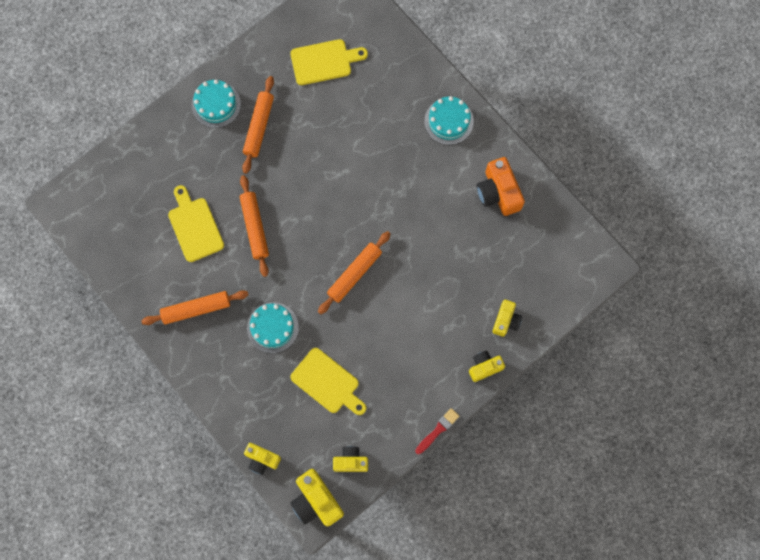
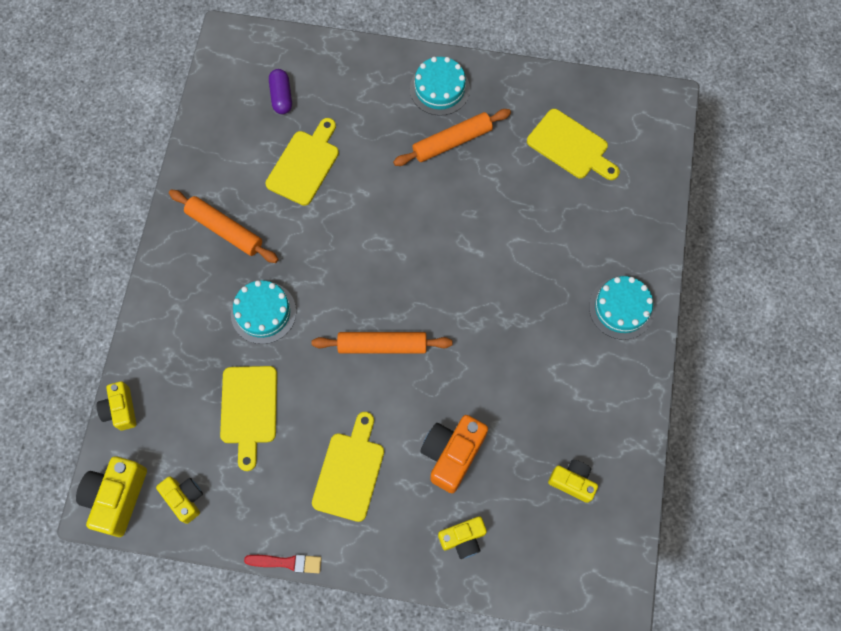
camera: 50 degrees right, 5 degrees down
(133, 203) = (281, 97): none -> purple capsule
(254, 227) = (349, 216): orange rolling pin -> none
(415, 353) = (350, 471): none -> yellow cutting board
(484, 367) = (394, 556): yellow camera -> yellow camera (572, 482)
(498, 192) = (593, 418): orange camera -> orange camera (452, 454)

